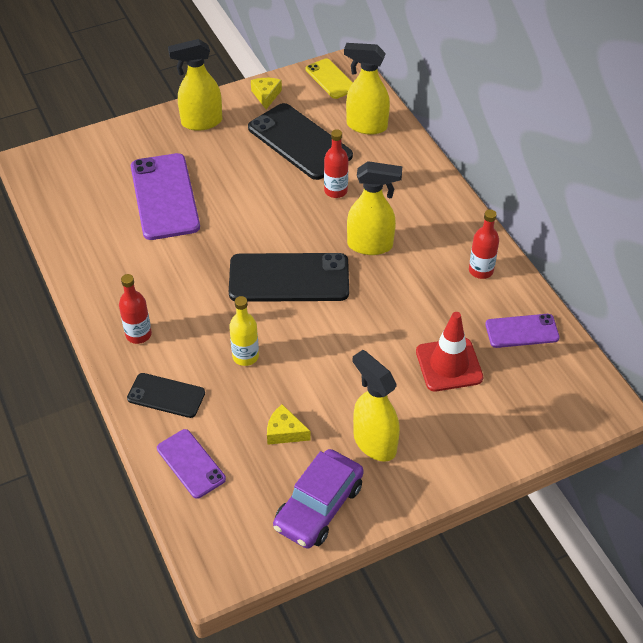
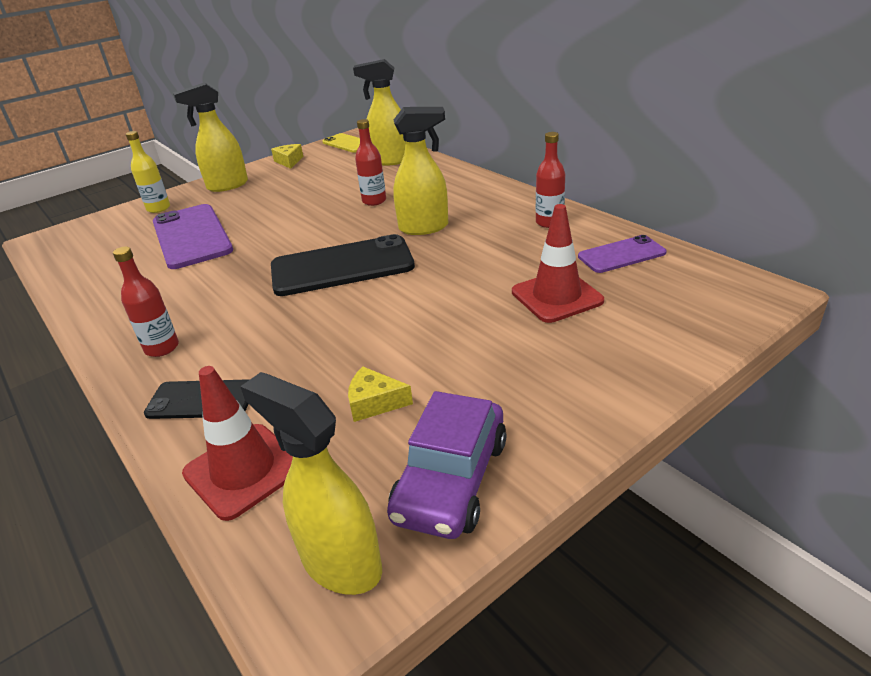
camera: 10 degrees left, 15 degrees down
(191, 464) = (243, 470): purple phone -> red traffic cone
(245, 356) = (304, 340): yellow bottle -> yellow bottle (158, 208)
(300, 142) = (328, 180): black phone -> none
(374, 443) = (500, 387): yellow spray bottle -> yellow spray bottle (340, 563)

